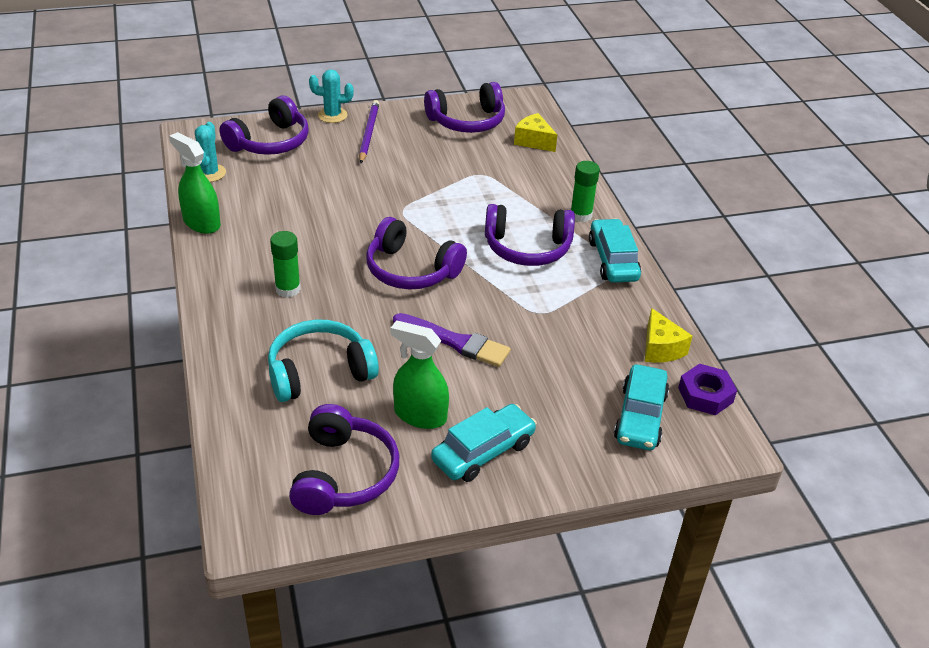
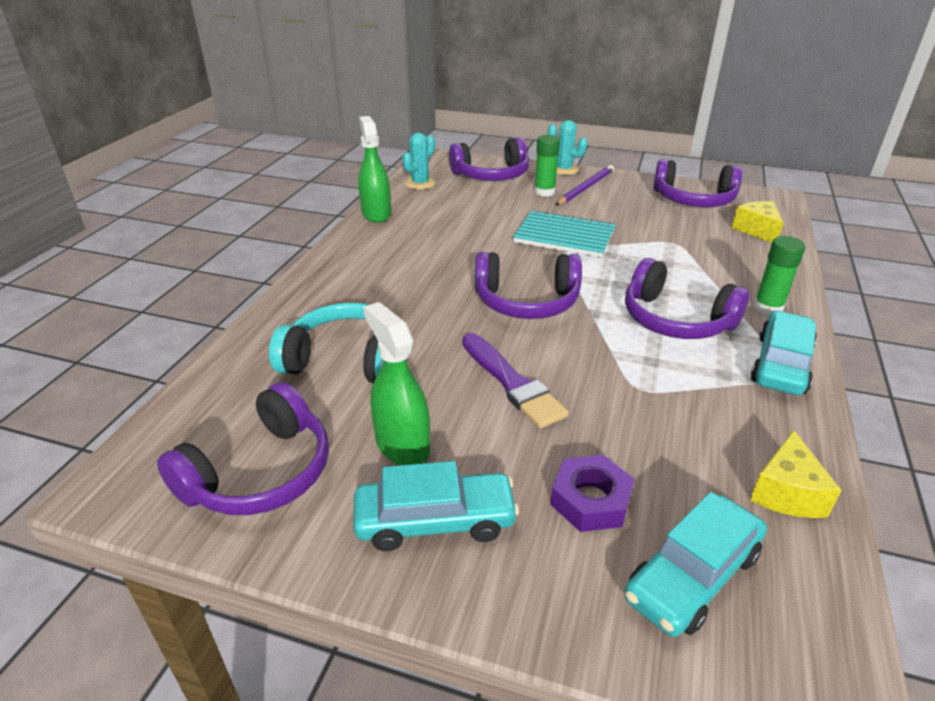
camera: 35 degrees right, 5 degrees down
(288, 289) = (393, 281): green glue stick -> green glue stick (544, 192)
(391, 195) = (564, 236): none -> turquoise notebook
(411, 270) = (526, 301): purple headphones -> purple headphones turned 60 degrees counterclockwise
(705, 395) = (826, 590): purple nut -> purple nut (590, 500)

